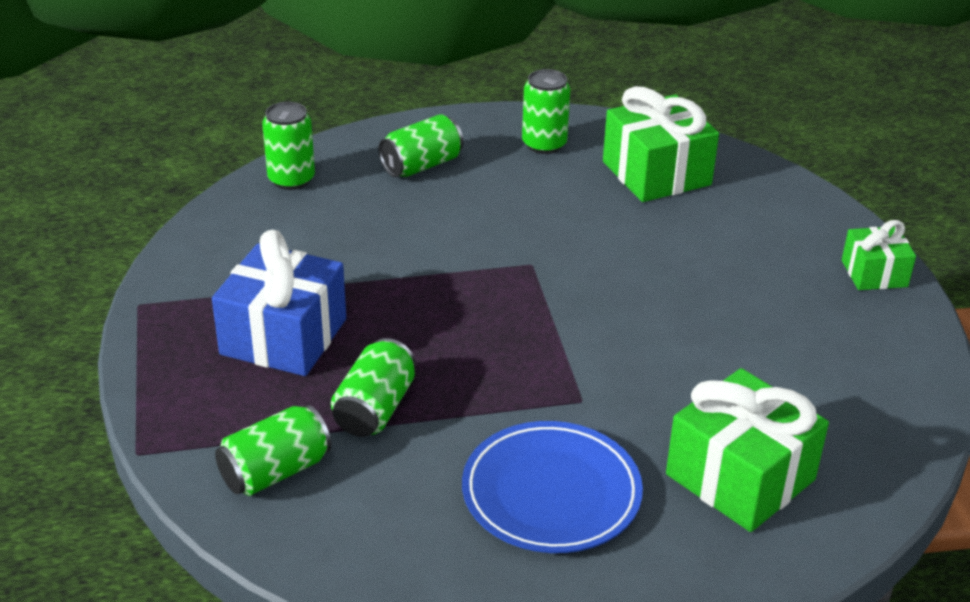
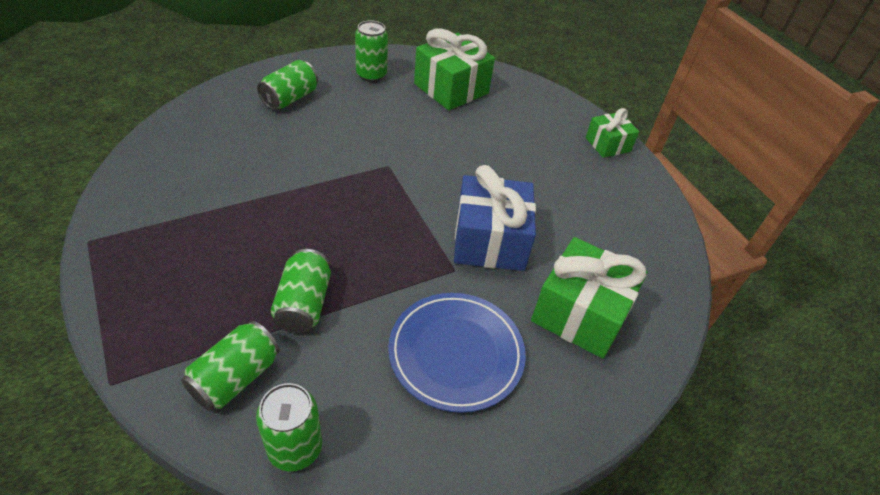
camera: 20 degrees left, 10 degrees up
(283, 336) = (216, 252): blue gift -> blue gift (489, 241)
(291, 179) = (195, 119): green can -> green can (295, 448)

